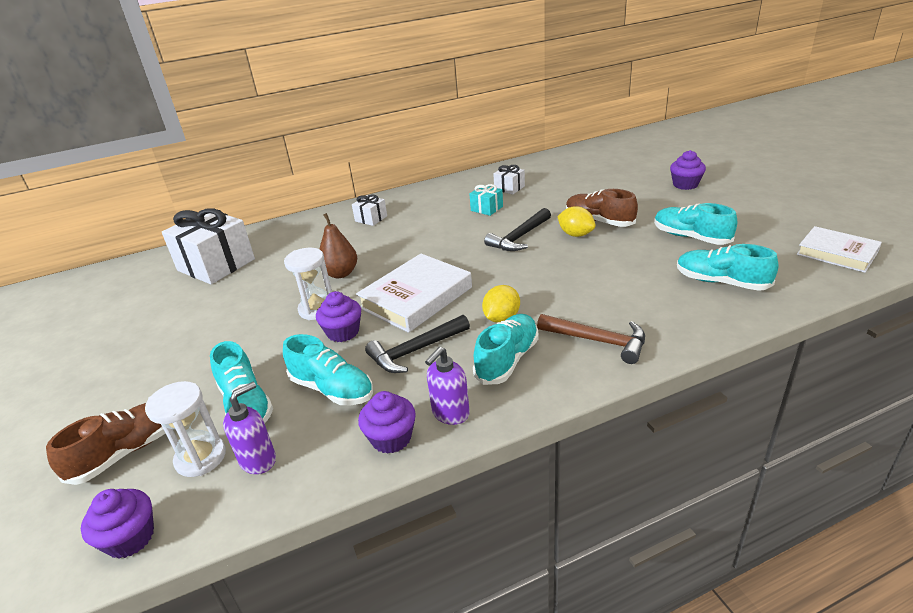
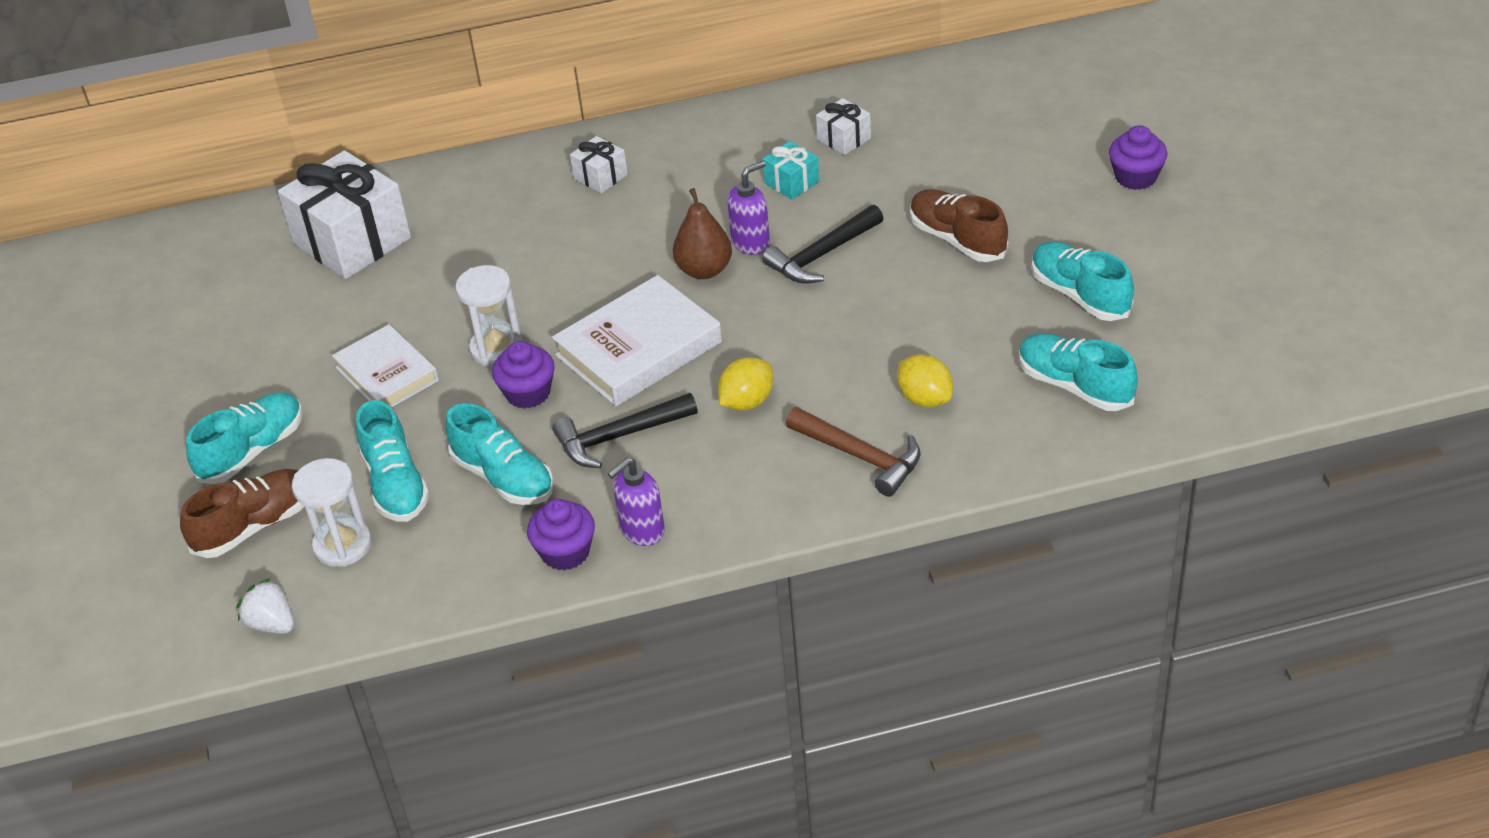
camera: 10 degrees right, 10 degrees up
(130, 538) = (272, 624): purple cupcake -> white strawberry
(258, 460) = (409, 557): purple soap dispenser -> purple soap dispenser (751, 243)
(340, 273) = (537, 287): brown pear -> brown pear (704, 270)
(507, 360) = (734, 467): turquoise shoe -> turquoise shoe (252, 451)
(575, 234) = (910, 262): yellow lemon -> yellow lemon (925, 399)
(837, 253) = (1271, 359): white book -> white book (387, 374)

